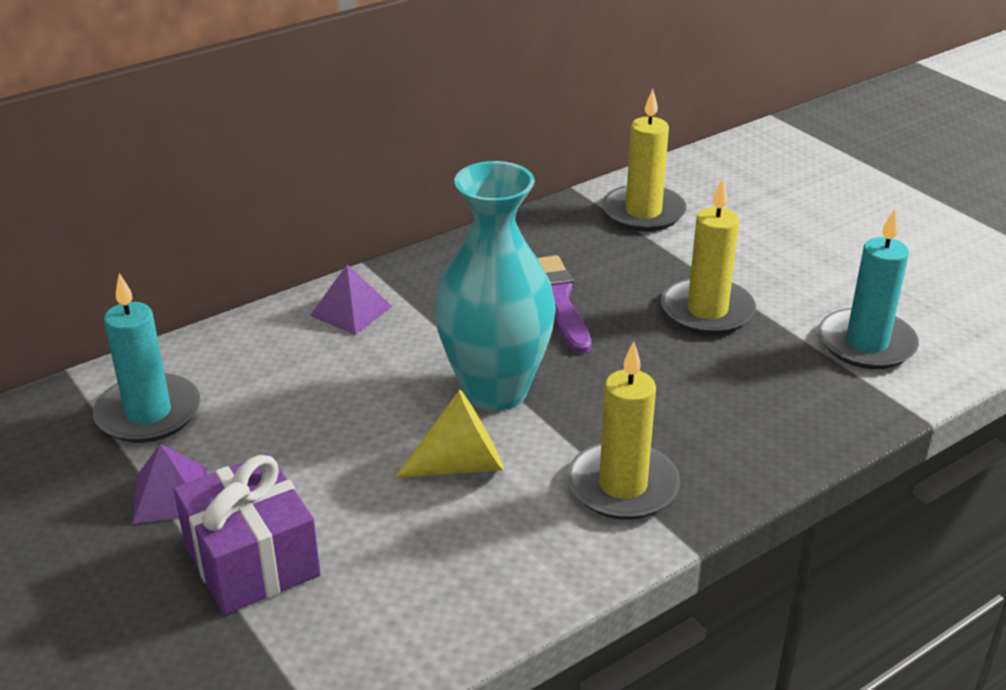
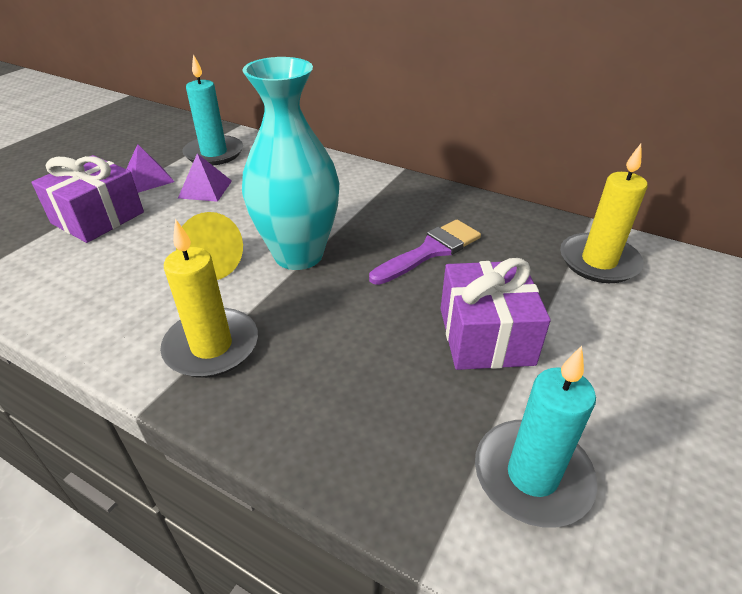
camera: 65 degrees right, 5 degrees up
(351, 311) = (348, 179): purple pyramid -> purple pyramid (205, 189)
(707, 311) = (485, 336): yellow candle -> purple gift

